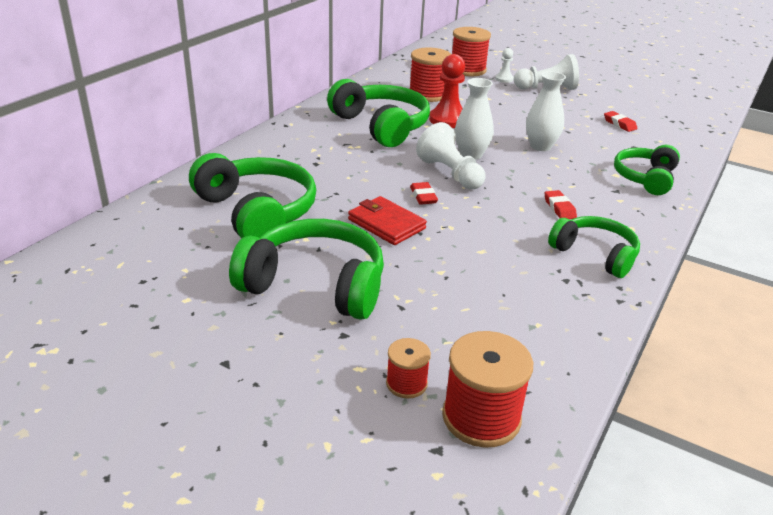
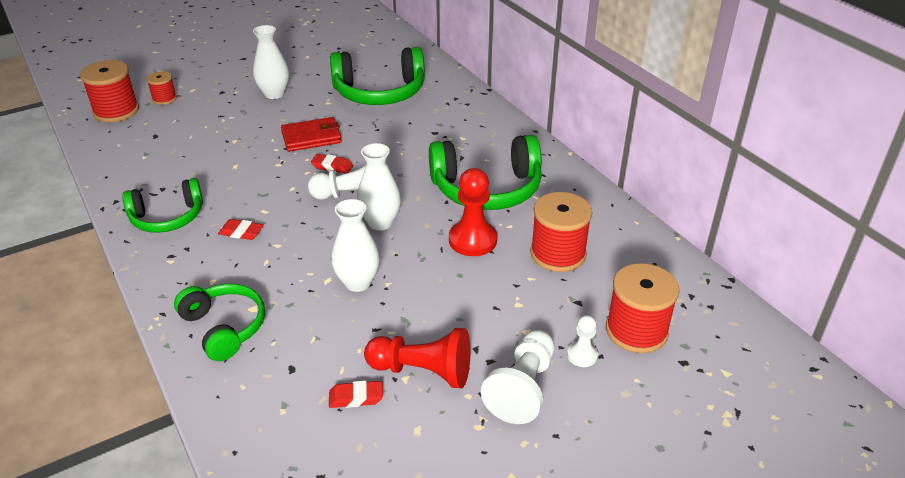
camera: 120 degrees right, 5 degrees up
(315, 285) = (274, 94): green headphones -> white vase
(575, 112) = (422, 371): none -> red pawn

